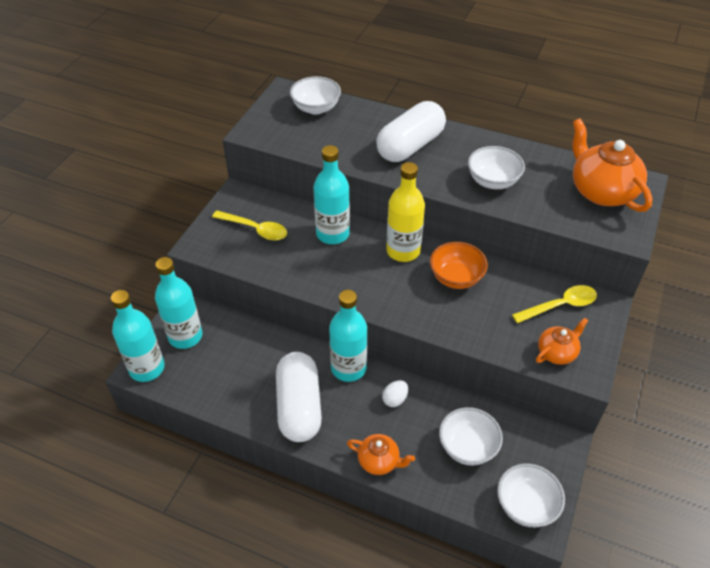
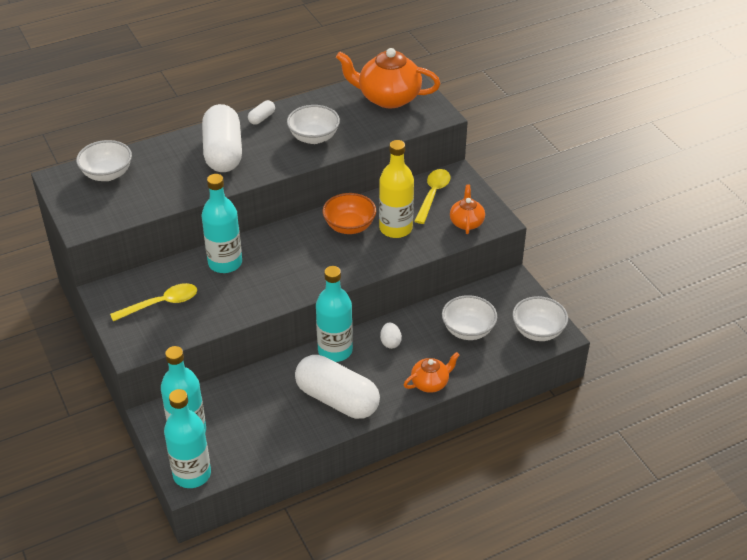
camera: 50 degrees left, 5 degrees down
(403, 251) = (291, 236): yellow bottle -> yellow bottle (395, 228)
(475, 139) = (262, 118): none -> white capsule

